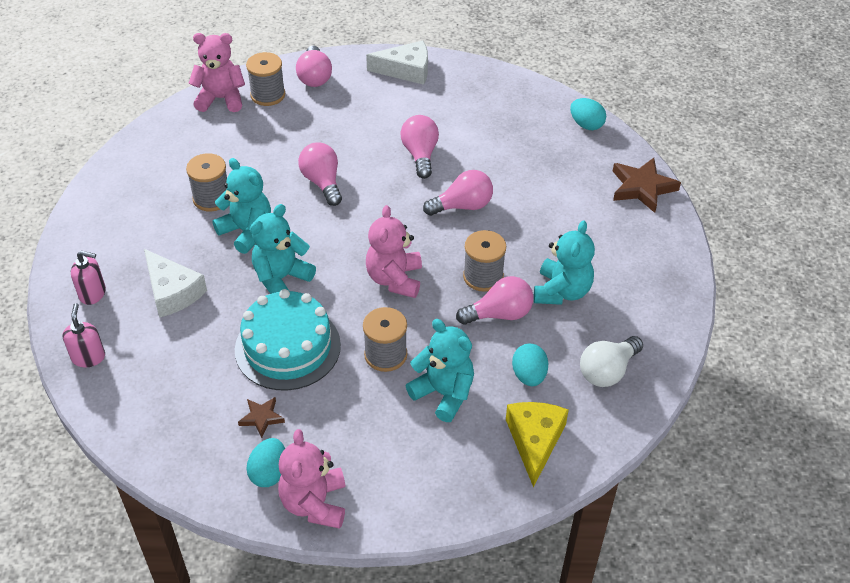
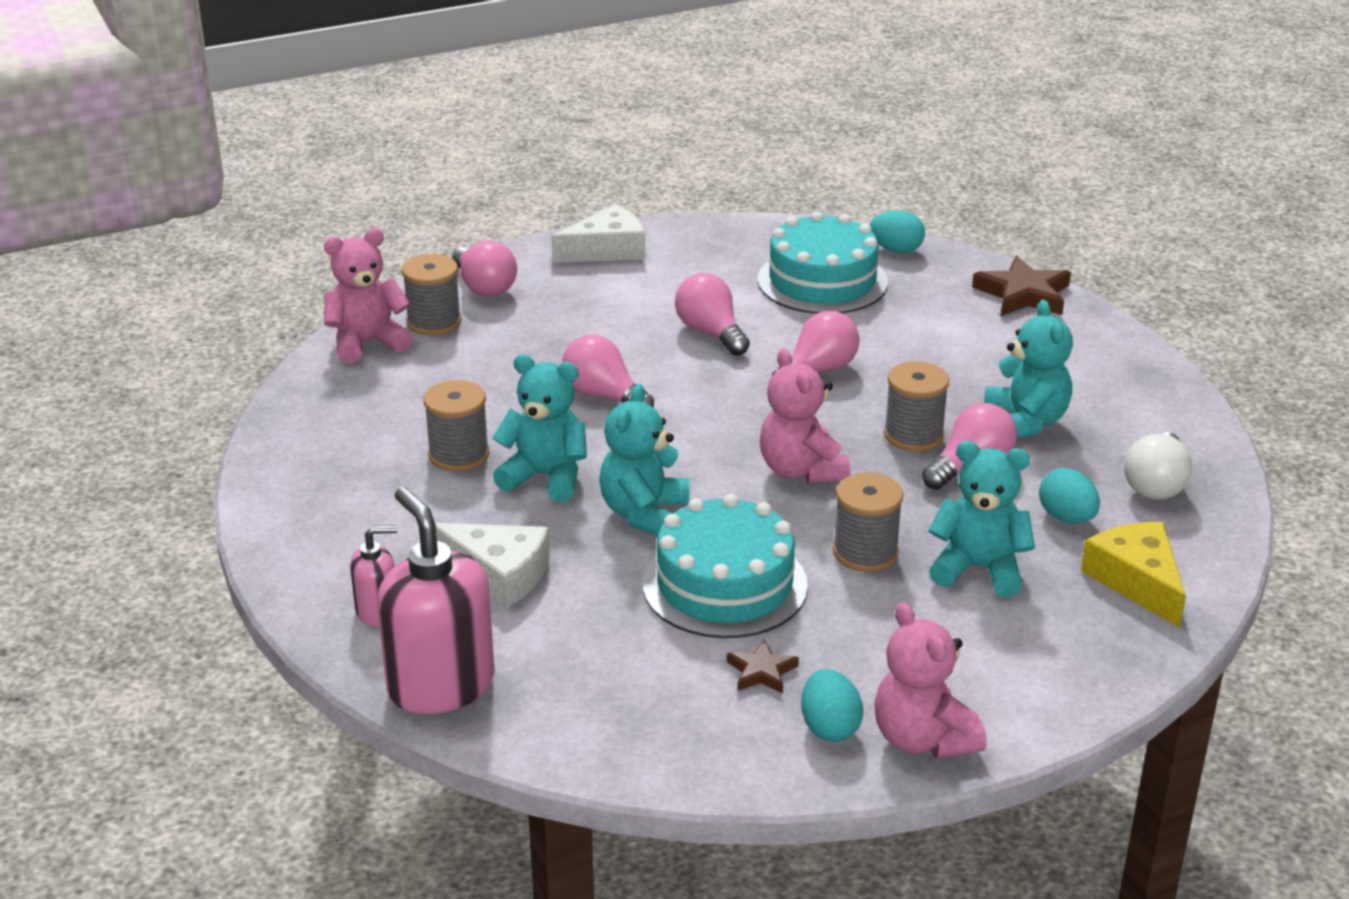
camera: 25 degrees left, 15 degrees down
(88, 357) = (441, 685): pink soap dispenser -> pink soap dispenser, size x1.97
(519, 136) = (822, 281): none -> turquoise cake

